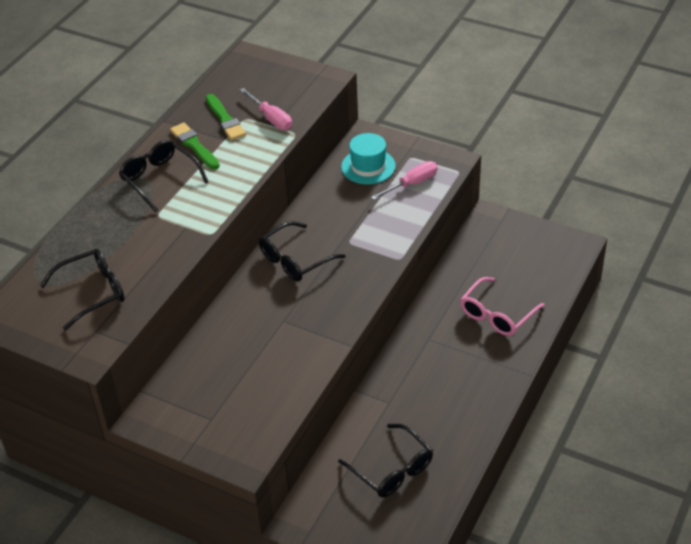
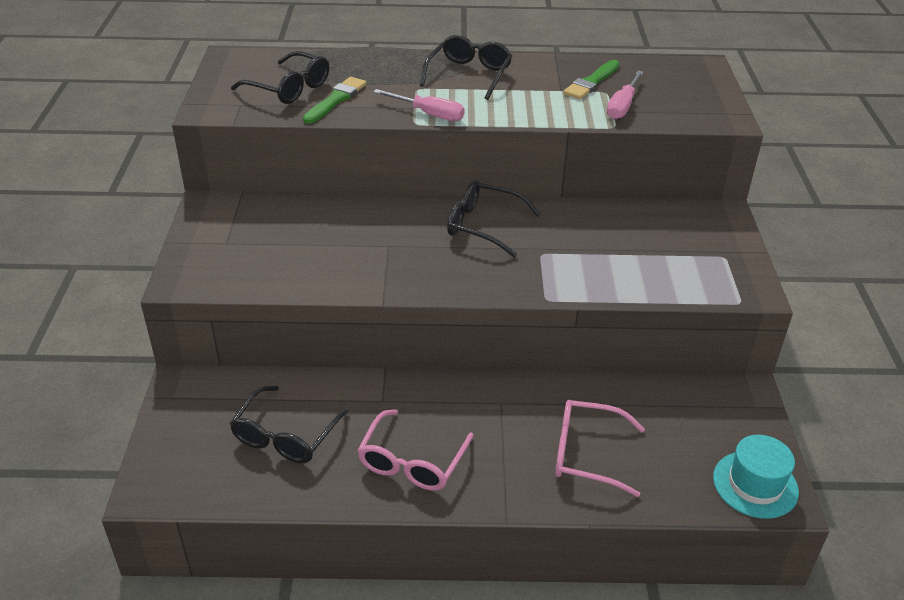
camera: 60 degrees right, 5 degrees down
(194, 145) = (535, 78): green brush -> green brush (336, 100)
(368, 166) = (675, 230): turquoise hat -> turquoise hat (755, 484)
(412, 184) = (680, 271): pink screwdriver -> pink screwdriver (429, 114)
(456, 405) = (412, 462): none -> pink glasses

